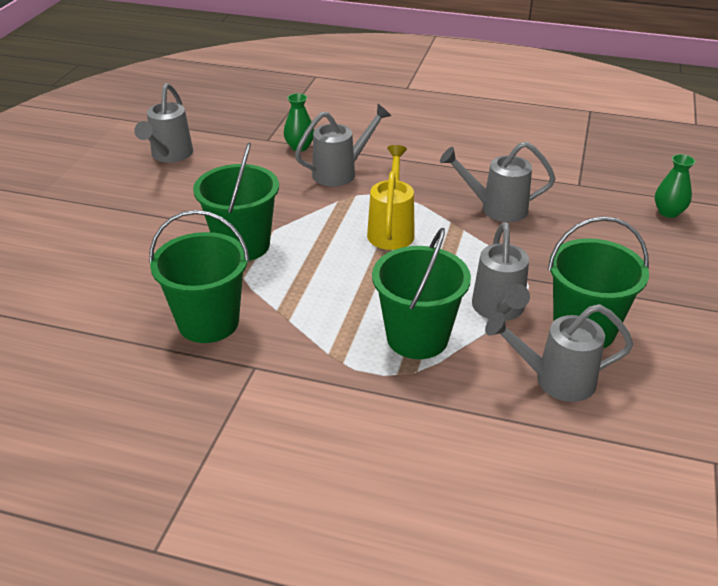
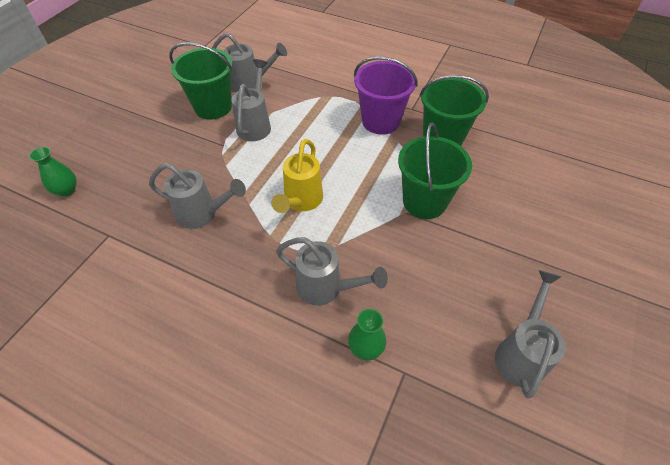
camera: 170 degrees left, 15 degrees up
(306, 338) = (380, 121): none -> purple bucket
(341, 172) = (326, 288): grey watering can -> grey watering can turned 135 degrees counterclockwise
(417, 338) = (313, 114): green bucket -> none

